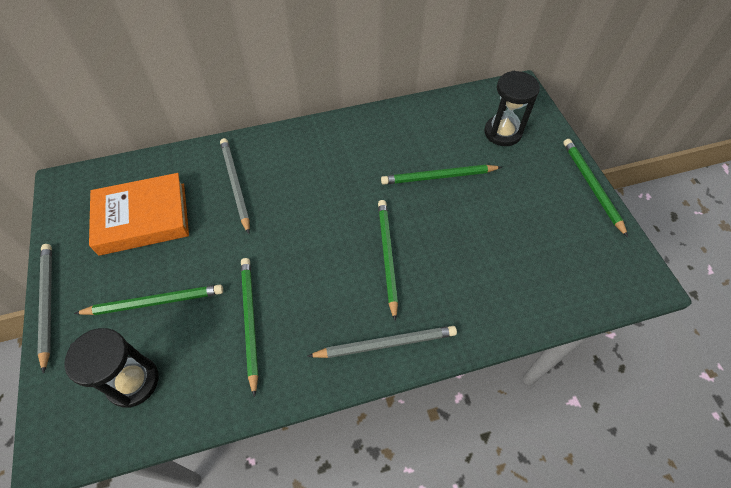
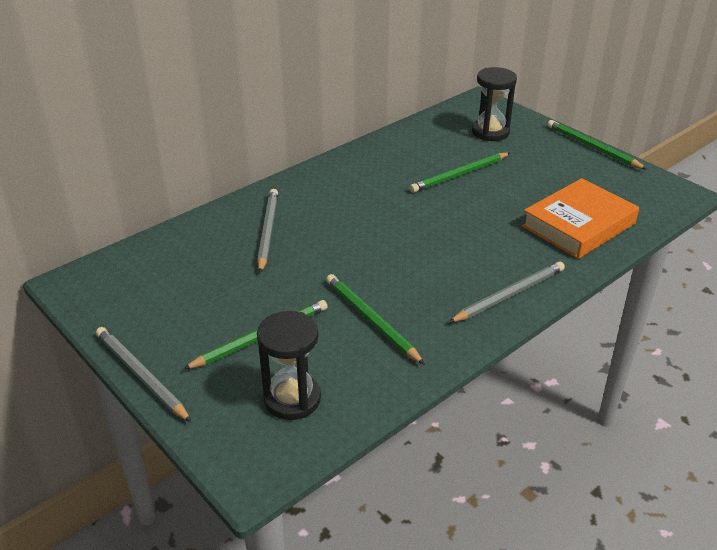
camera: 25 degrees left, 20 degrees down
(143, 218) = (190, 282): orange book -> orange book (578, 225)
(235, 185) = (267, 231): grey pencil -> grey pencil turned 45 degrees clockwise
(387, 256) = (460, 239): green pencil -> none

